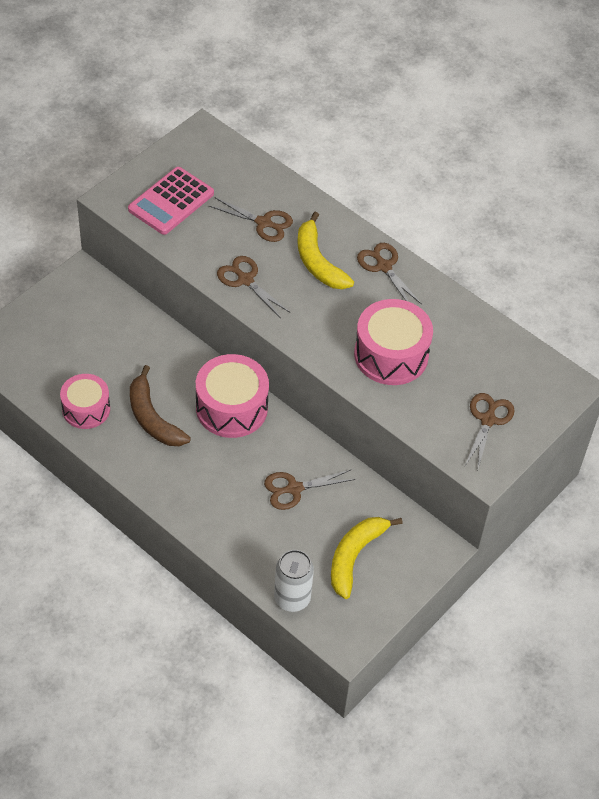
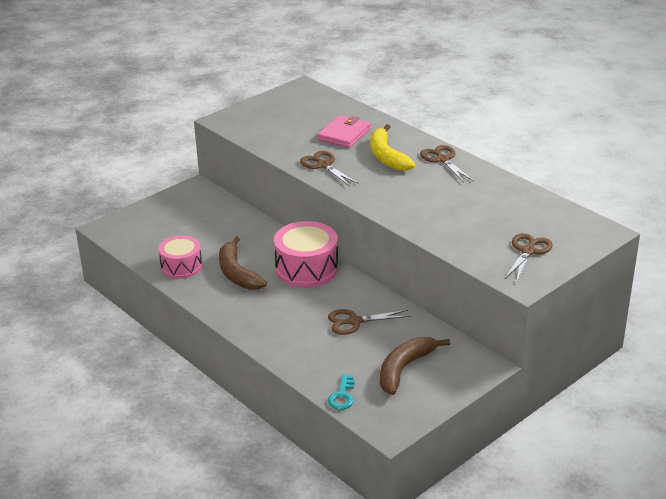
camera: 10 degrees right, 20 degrees down
(171, 201) = (270, 122): pink calculator -> none
(263, 223) = (344, 134): brown scissors -> pink wallet
(292, 598) = (342, 396): white can -> turquoise key
(355, 557) = (404, 369): yellow banana -> brown banana
(391, 355) = (443, 210): pink drum -> none

